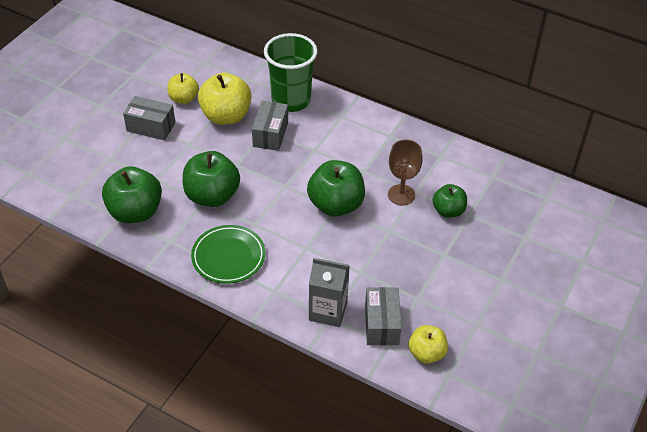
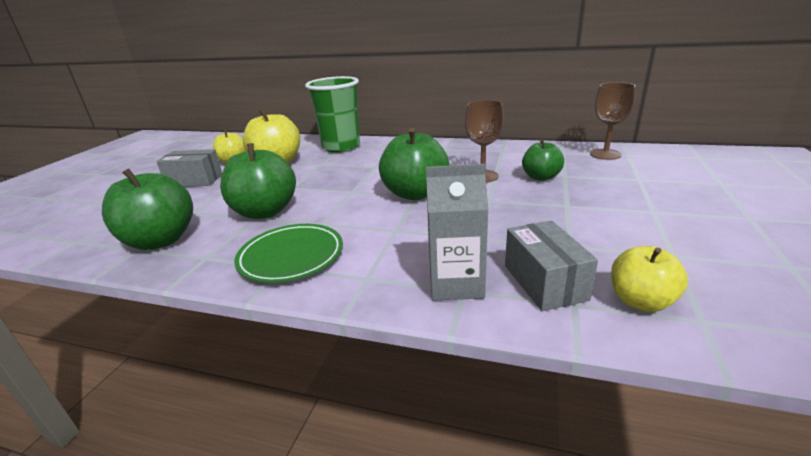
camera: 10 degrees left, 20 degrees down
(270, 134) = (326, 165): grey box -> none
(527, 191) = (605, 154): none -> brown goblet

